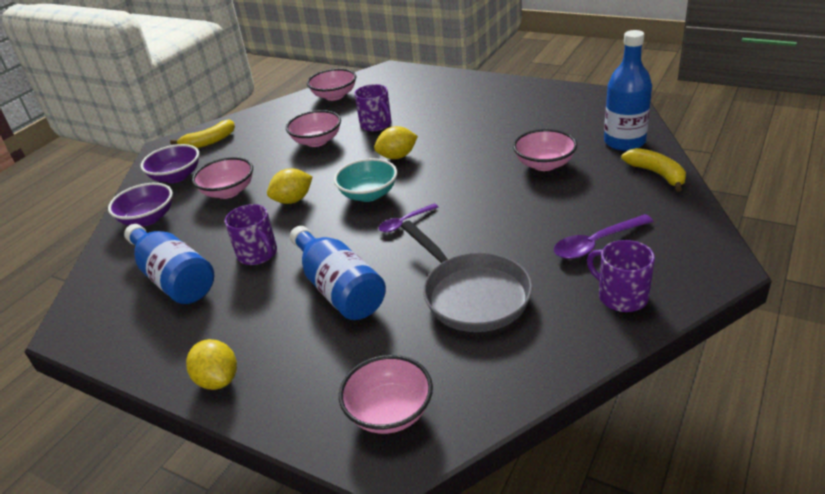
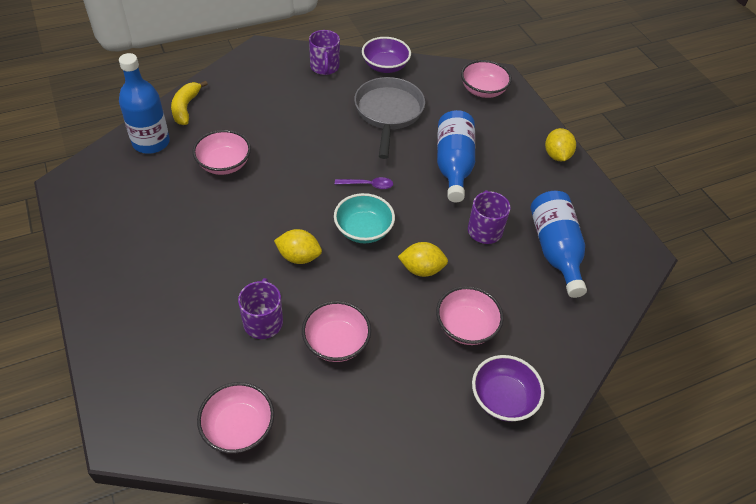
camera: 150 degrees left, 15 degrees up
(148, 218) = (554, 344): purple bowl -> purple bowl (385, 66)
(209, 142) = (437, 448): yellow banana -> none
(596, 243) = (291, 95): purple spoon -> none

